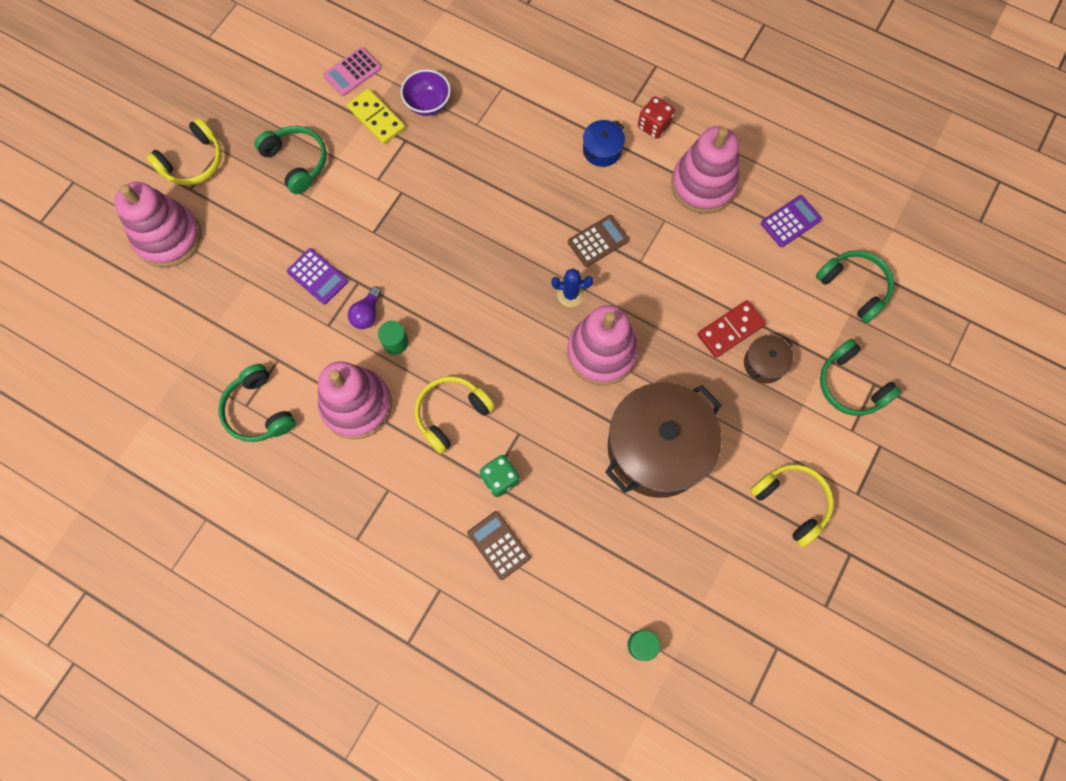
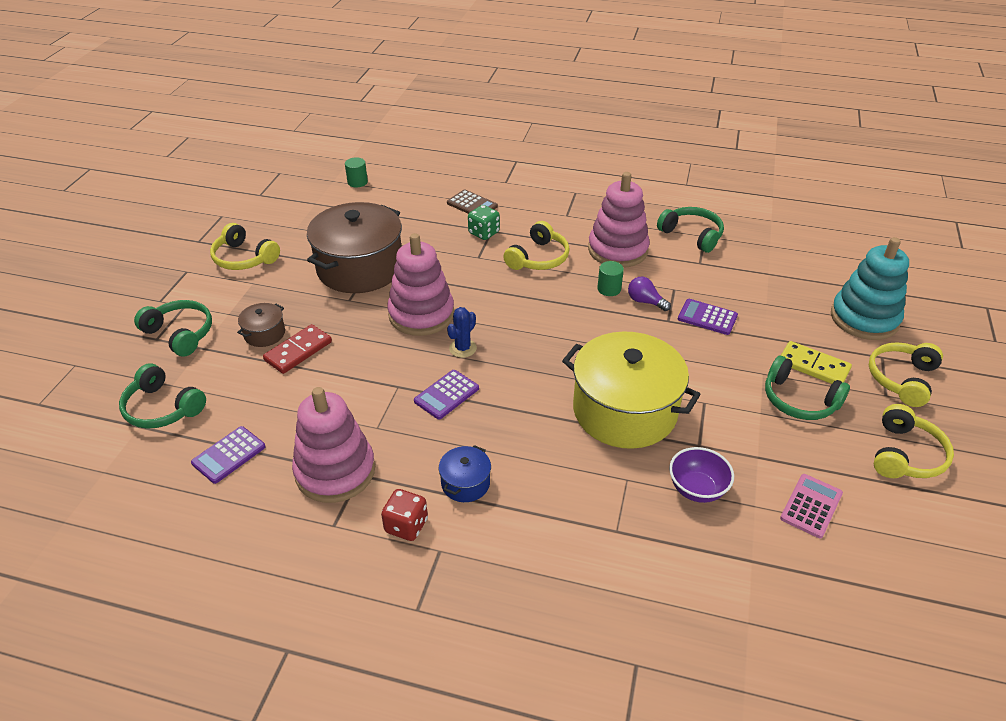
camera: 165 degrees right, 30 degrees down
(168, 237) = (864, 318): pink stacking toy -> turquoise stacking toy
(251, 94) = (905, 455): none -> yellow headphones
(367, 314) = (645, 302): purple light bulb -> purple light bulb turned 60 degrees counterclockwise
(376, 118) = (746, 460): yellow domino -> yellow domino (813, 366)
(449, 187) = (624, 411): none -> yellow pot
(570, 294) = (462, 348): blue cactus -> blue cactus turned 45 degrees counterclockwise
(598, 241) = (446, 395): brown calculator -> purple calculator

